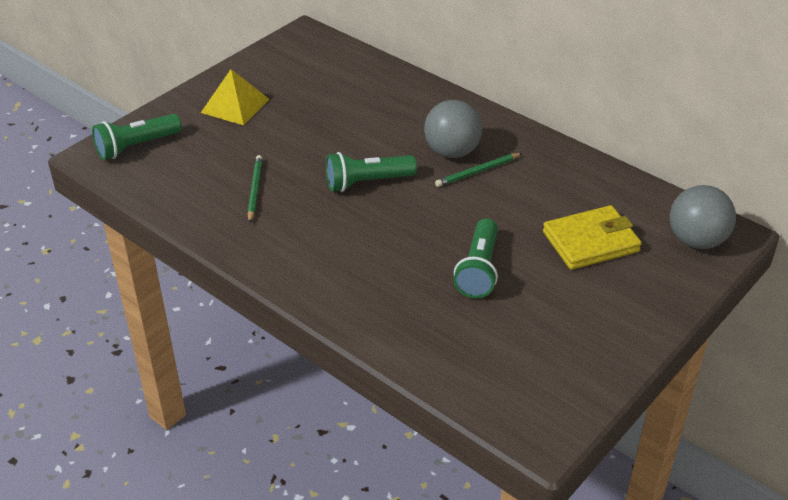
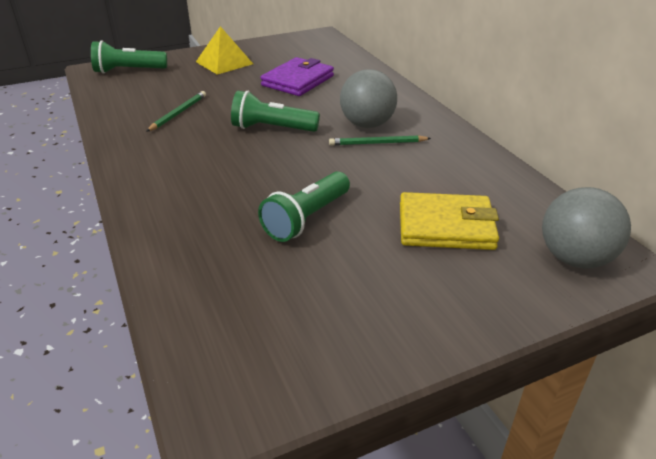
camera: 25 degrees right, 5 degrees down
(339, 112) = (298, 81): none -> purple wallet

